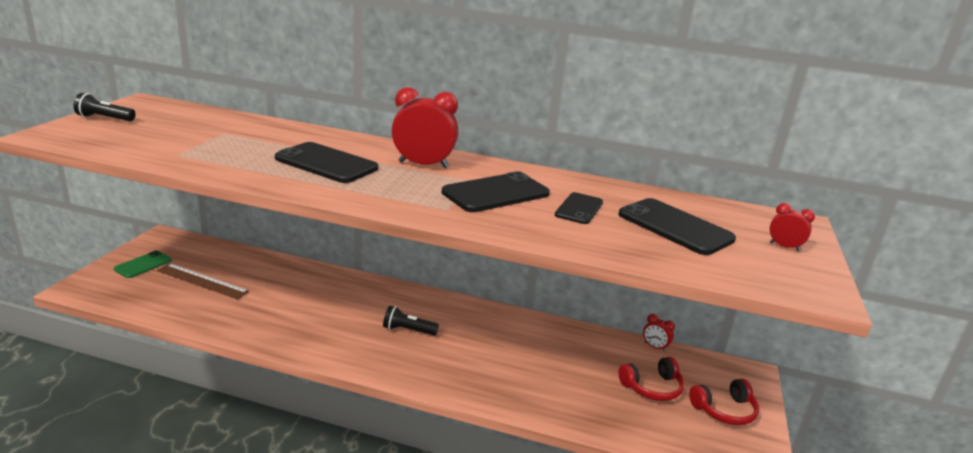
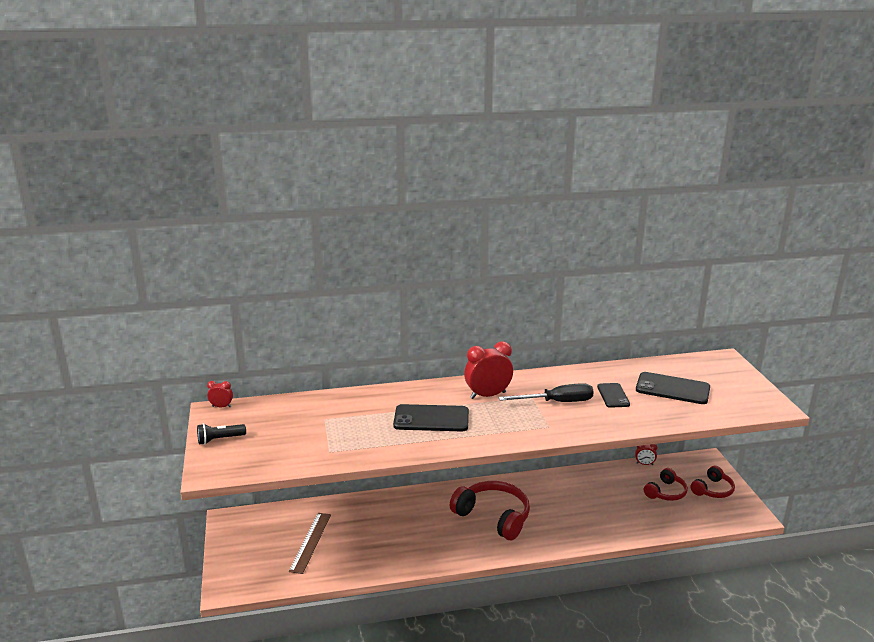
camera: 25 degrees left, 0 degrees up
(143, 265) = (248, 548): green phone -> none
(202, 281) = (311, 542): brown ruler -> brown ruler turned 75 degrees counterclockwise
(408, 330) = (493, 517): black flashlight -> red headphones
(496, 193) = (557, 402): black phone -> black screwdriver
(784, 247) = (734, 381): red clock -> red clock (221, 406)

